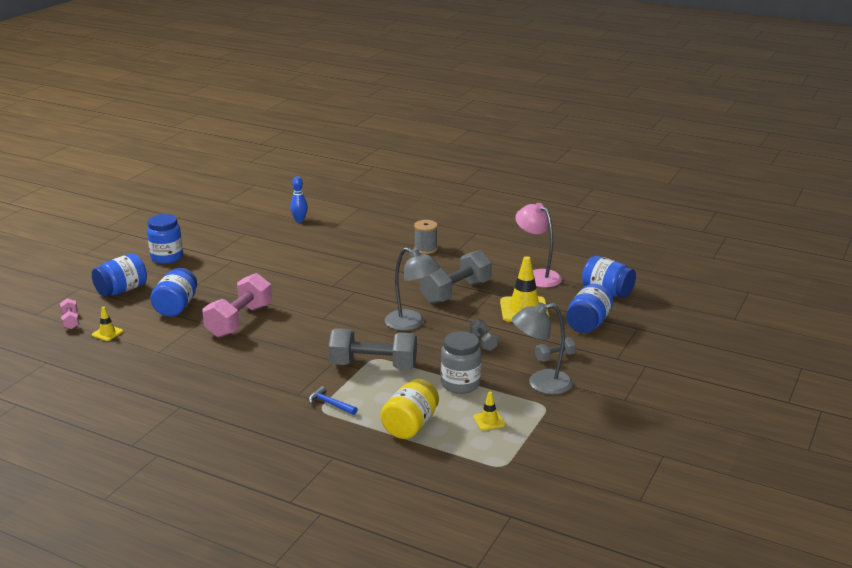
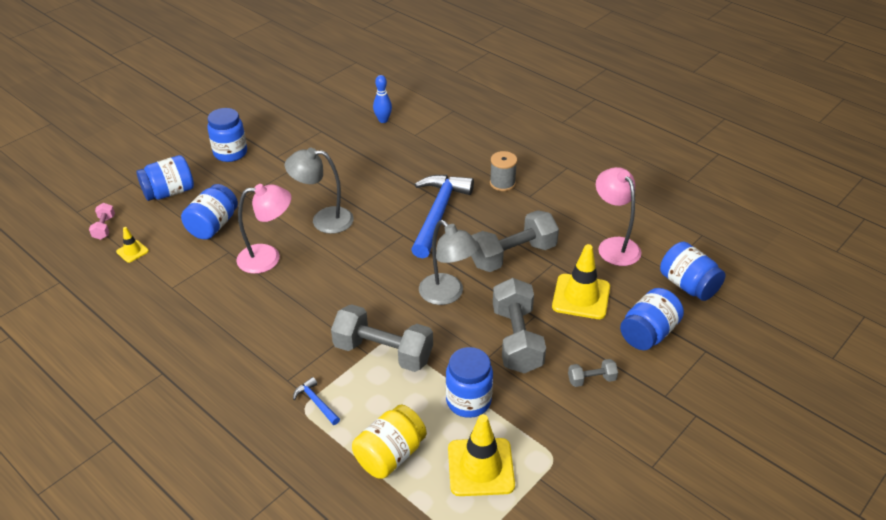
camera: 15 degrees right, 15 degrees up
(239, 321) = (268, 258): pink dumbbell -> pink lamp
(379, 274) = (438, 213): none -> blue hammer
(460, 384) = (468, 401): grey jar -> blue jar
(483, 342) = (516, 339): grey dumbbell -> grey dumbbell, size x2.13
(489, 421) = (480, 467): yellow traffic cone -> yellow traffic cone, size x2.04
(541, 383) = (561, 419): grey lamp -> grey lamp (323, 220)

